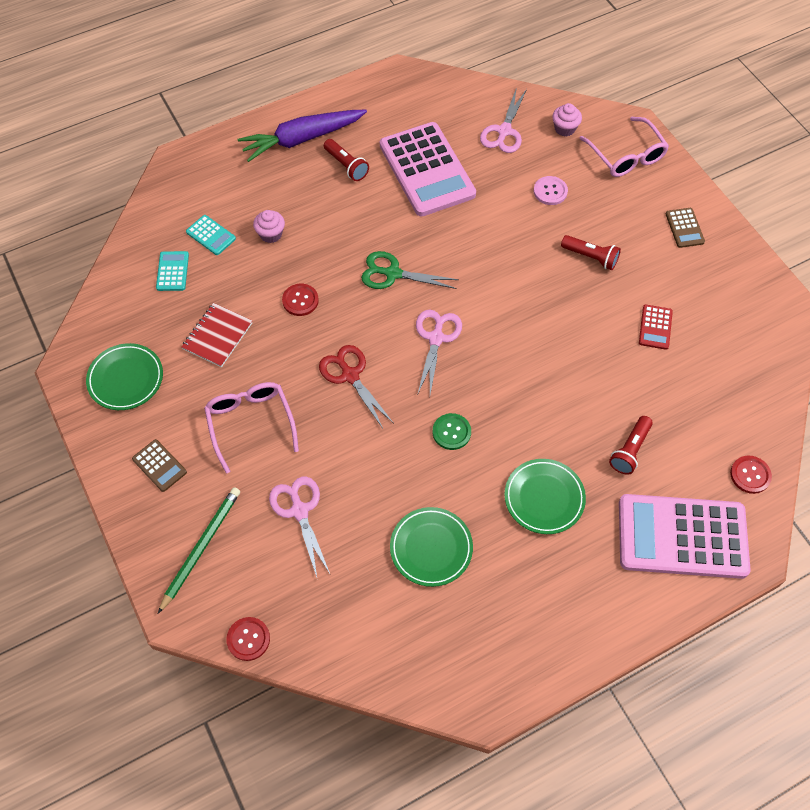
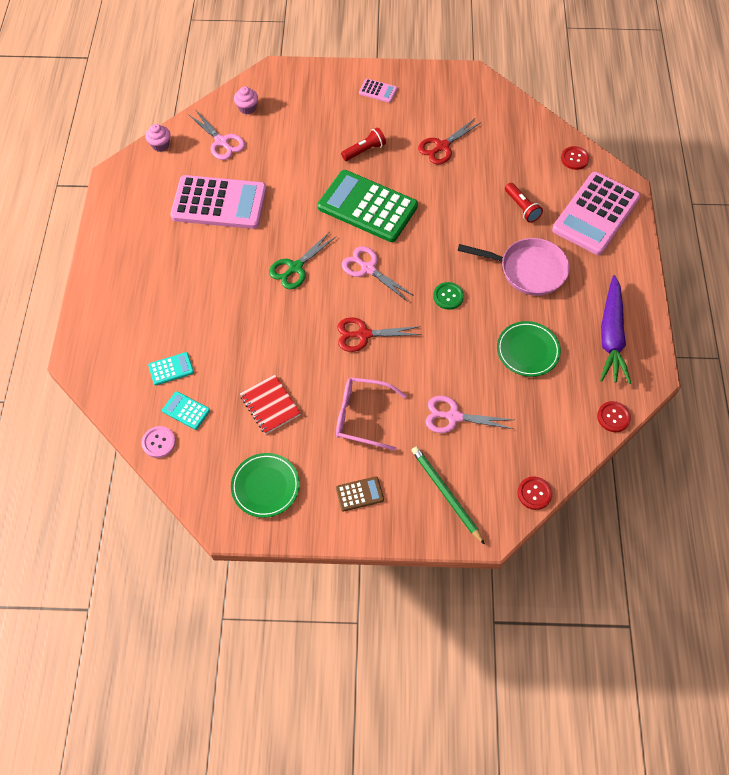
camera: 60 degrees left, 0 degrees up
(271, 234) = (201, 328): pink cupcake -> pink cupcake (160, 145)
(300, 300) = (277, 336): red button -> red button (613, 417)
(302, 139) = (125, 266): purple carrot -> purple carrot (611, 336)
(346, 166) = (175, 250): red flashlight -> none
(516, 298) = (367, 207): none -> green calculator
(544, 498) = (528, 270): green plate -> pink pan
(550, 191) = (294, 143): pink button -> pink button (159, 442)
(626, 155) = (297, 88): pink glasses -> none
(655, 327) = (442, 147): red calculator -> red scissors
(684, 228) = (378, 91): brown calculator -> pink calculator

